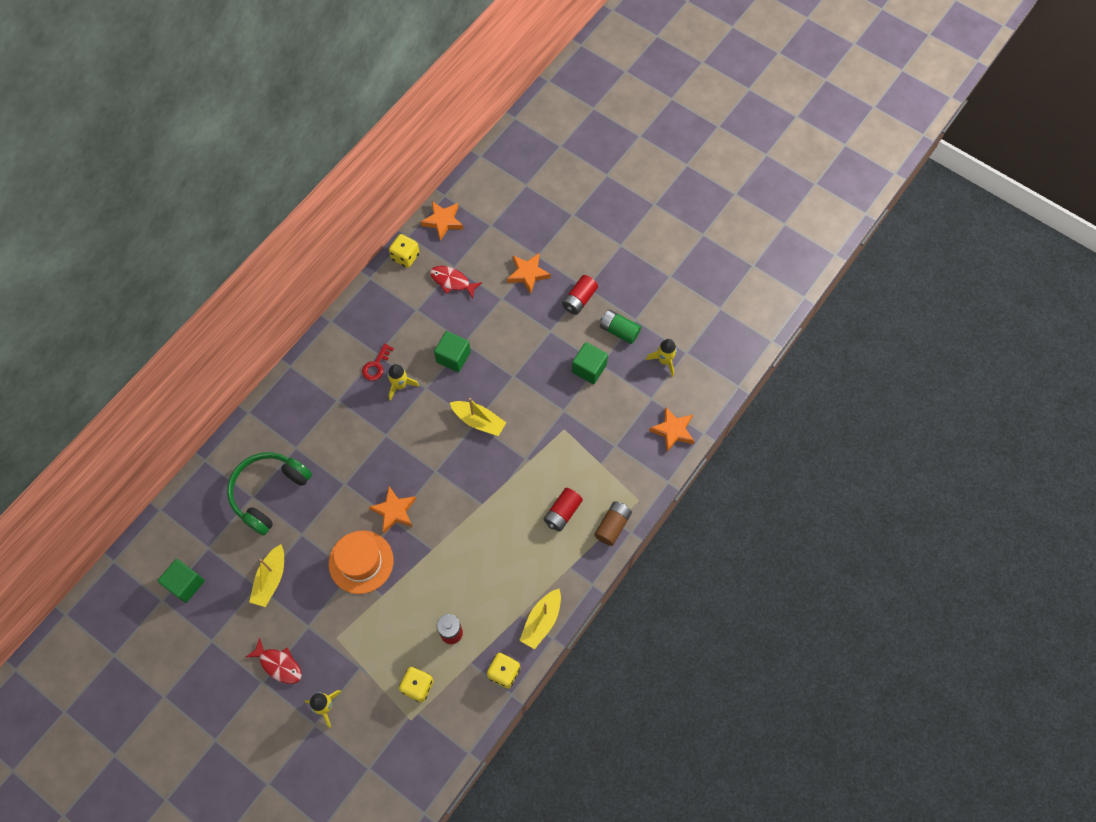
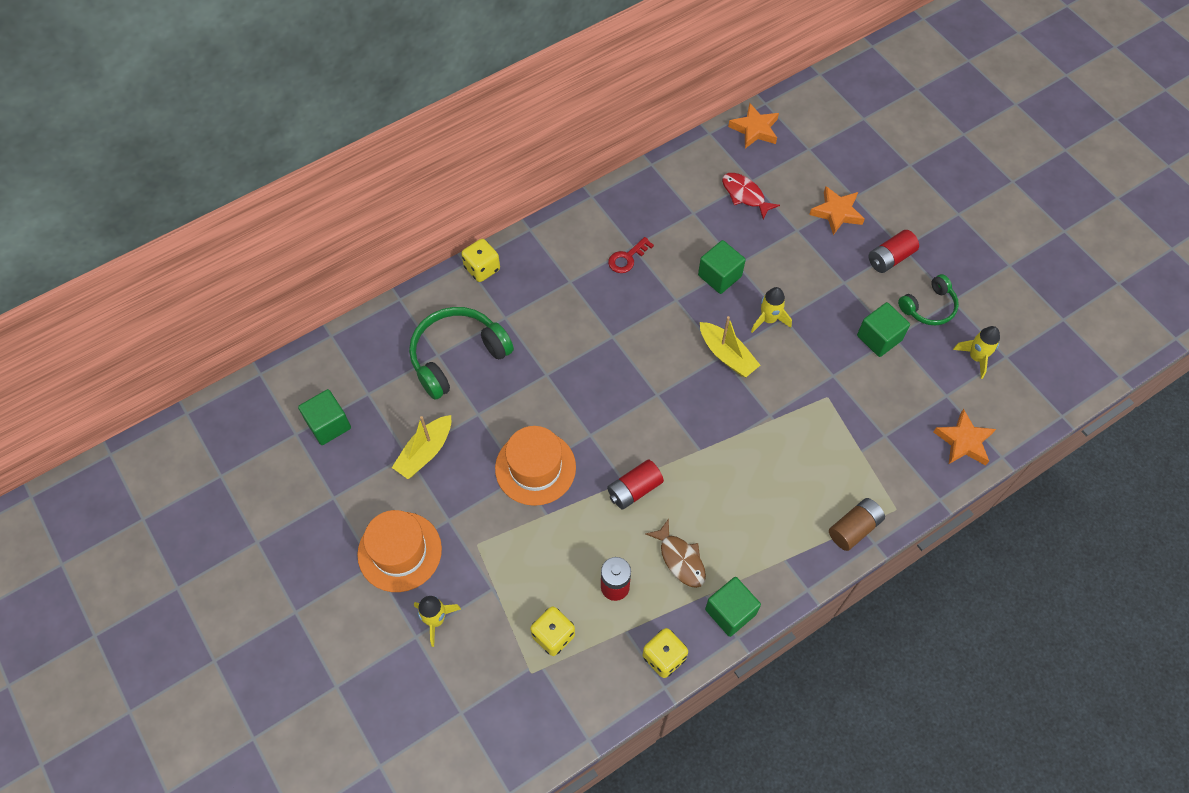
camera: 20 degrees right, 5 degrees down
(279, 664) = (399, 551): red fish -> orange hat
(394, 511) = (594, 424): orange star -> none
(400, 385) = (647, 288): yellow rocket -> yellow rocket (768, 319)
(405, 256) = (699, 153): yellow dice -> yellow dice (482, 268)
(493, 594) = (680, 559): none -> brown fish
(541, 621) = (730, 612): yellow boat -> green cube
(562, 512) = (796, 492): red battery -> red battery (634, 489)
(619, 331) = (929, 307): green battery -> green headphones

